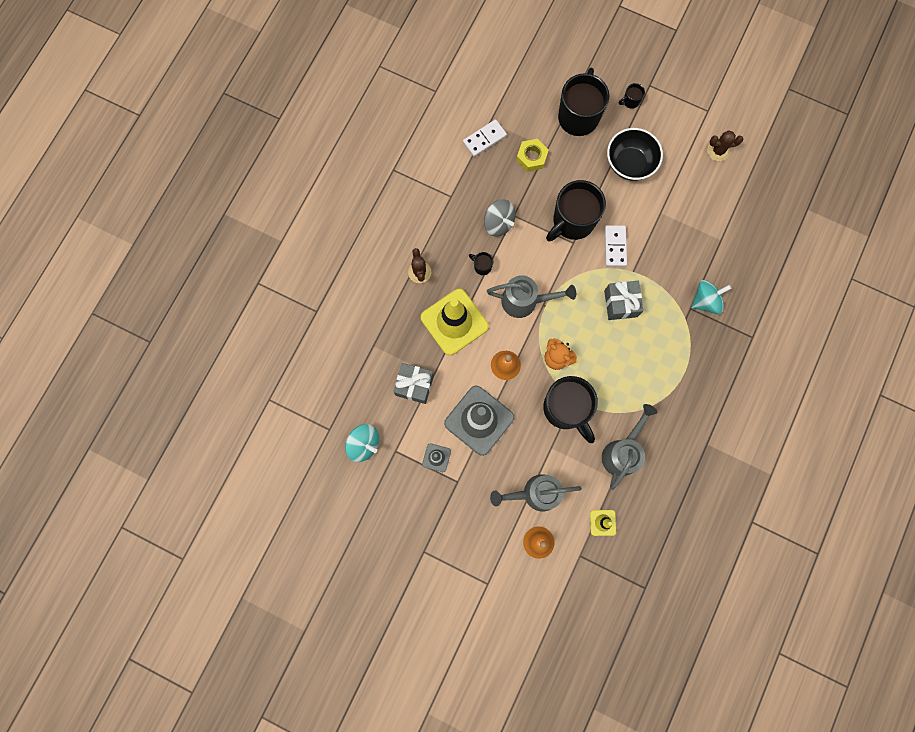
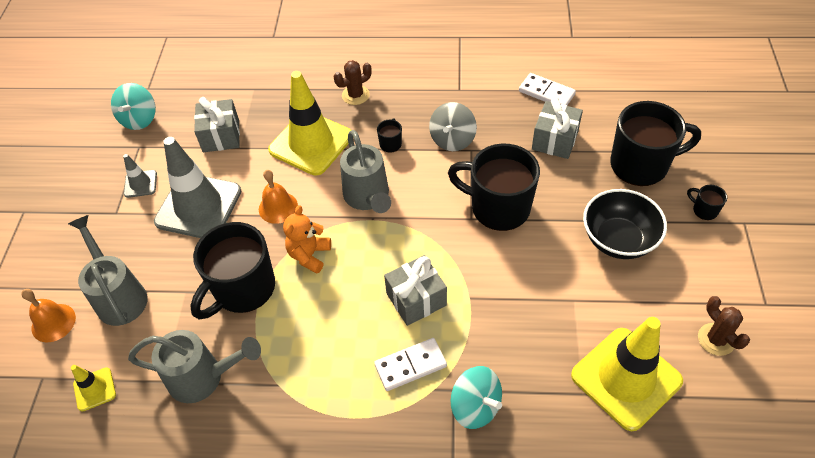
camera: 70 degrees right, 25 degrees down
(531, 157) = (554, 140): yellow nut -> grey gift
(615, 246) = (492, 264): white domino -> white domino (410, 365)
(721, 212) = (626, 378): none -> yellow traffic cone

